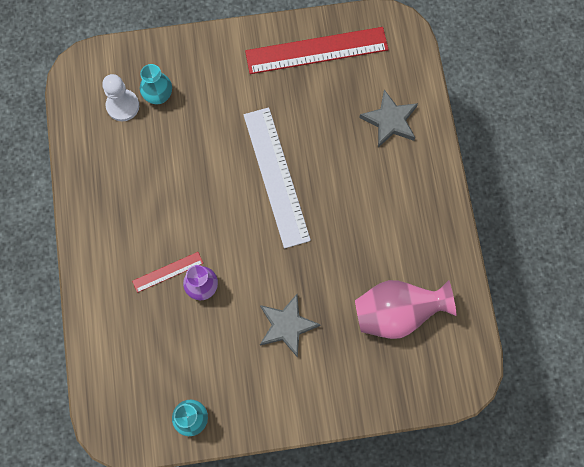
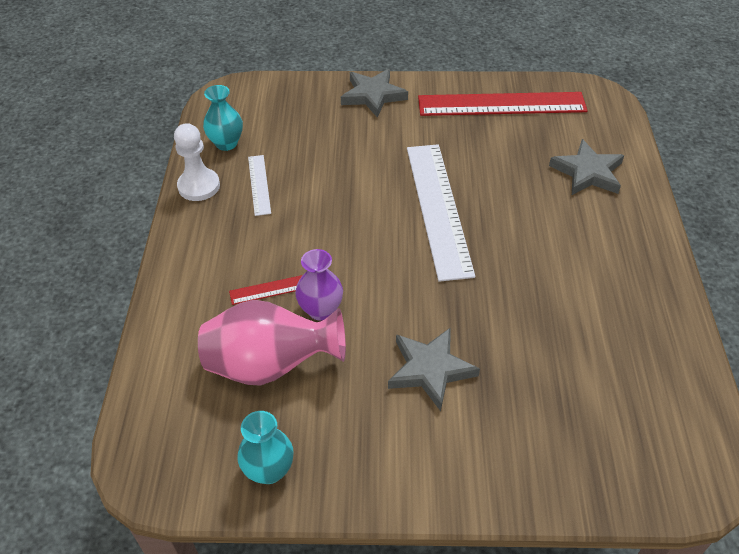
camera: 10 degrees right, 25 degrees down
(123, 106) = (266, 127): white pawn -> white pawn (199, 186)
(131, 172) = (259, 184): none -> white ruler
(158, 96) = (310, 123): turquoise vase -> turquoise vase (226, 143)
(206, 54) = (373, 95): none -> grey star
(397, 313) = (592, 375): pink vase -> pink vase (270, 365)

